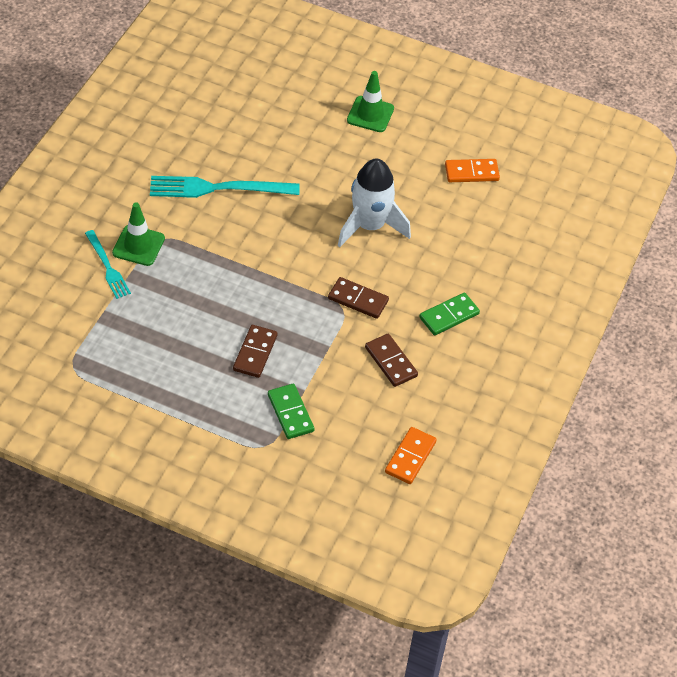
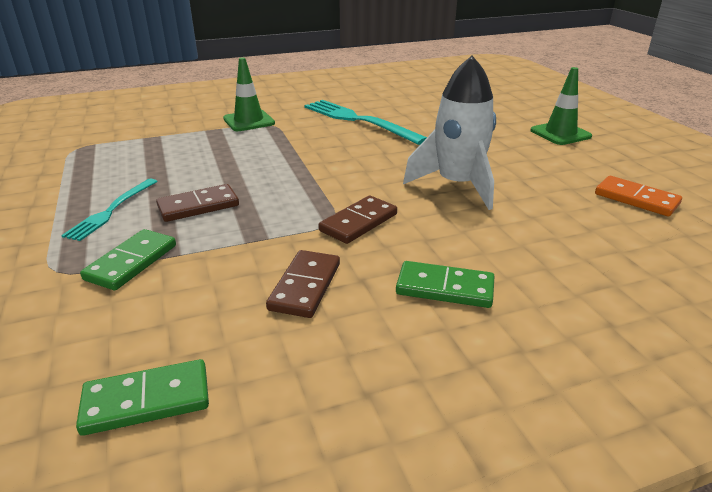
camera: 50 degrees right, 20 degrees down
(107, 267) = (209, 121): turquoise fork -> turquoise fork (111, 210)
(358, 300) = (358, 222): brown domino -> brown domino turned 60 degrees clockwise
(410, 457) = (146, 400): orange domino -> green domino

